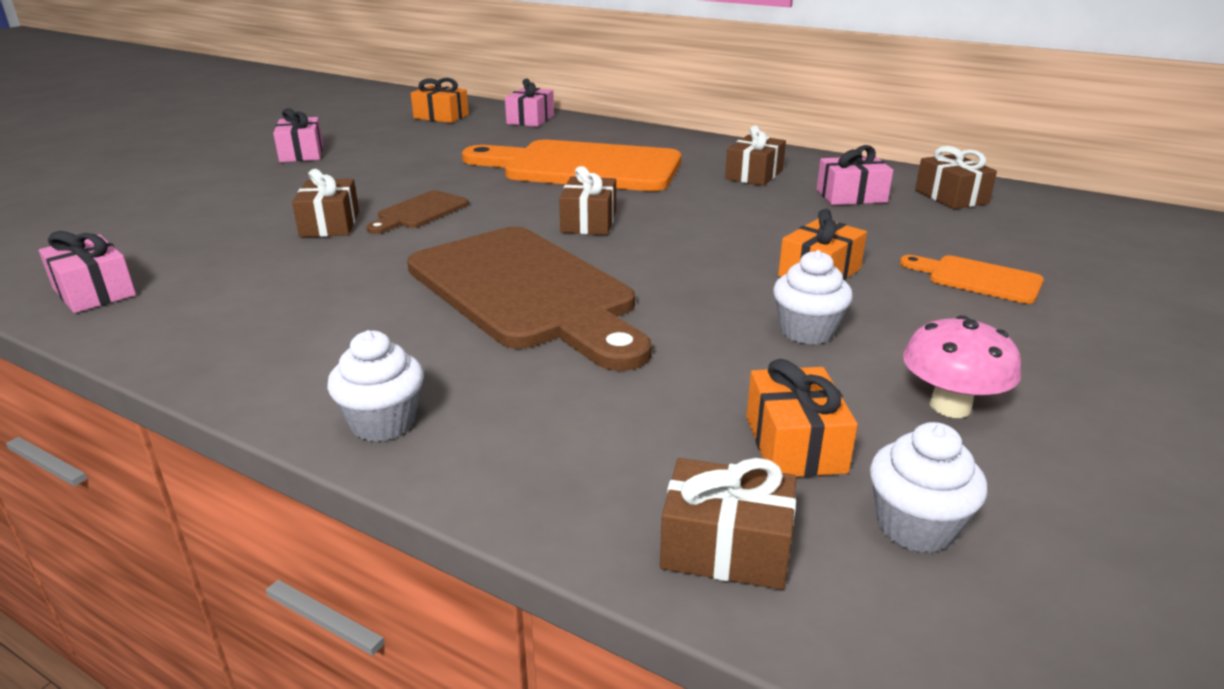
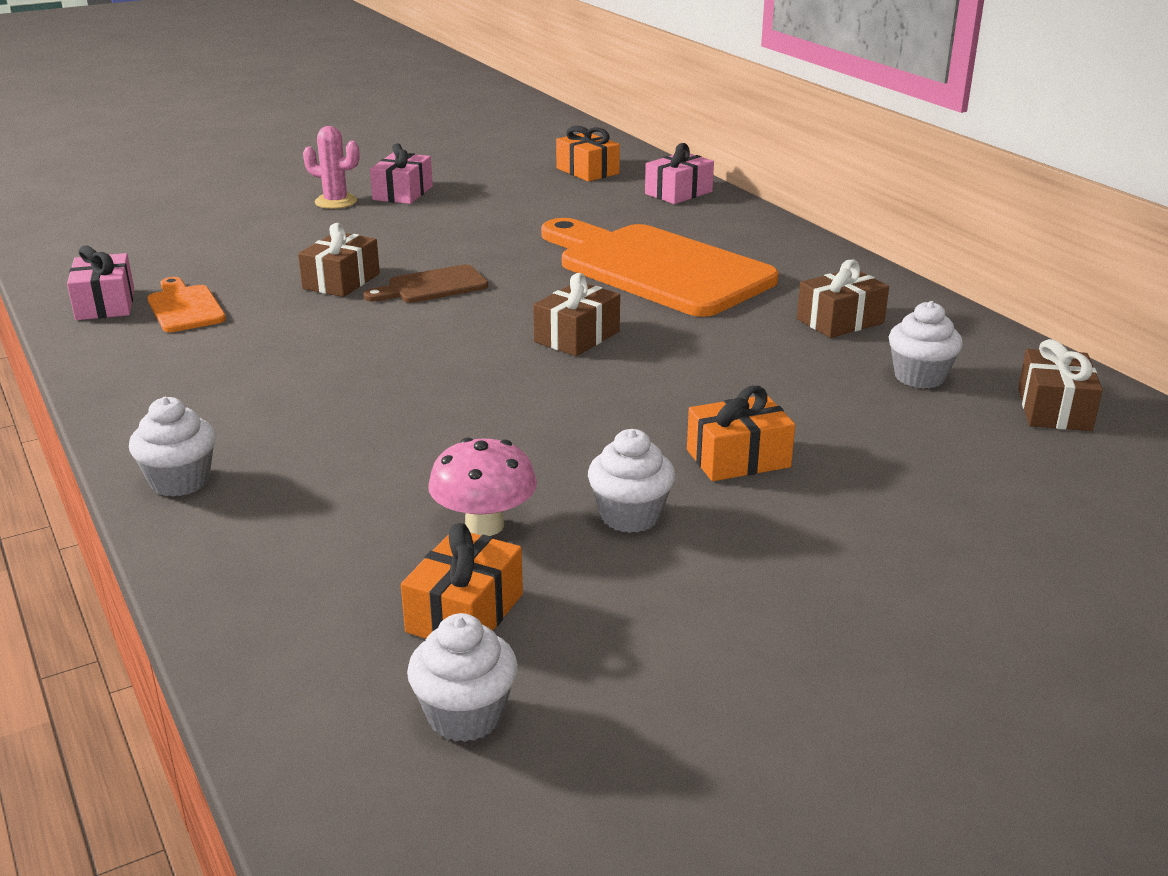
camera: 30 degrees right, 0 degrees up
(245, 169) = (336, 202): none -> pink cactus
(526, 292) = (424, 397): brown cutting board -> none
(726, 547) = (298, 668): brown gift -> none
(851, 196) = (919, 377): pink gift -> white cupcake
(950, 406) = (659, 633): pink mushroom -> pink mushroom (484, 525)
(978, 279) = (913, 518): orange cutting board -> orange cutting board (185, 307)

